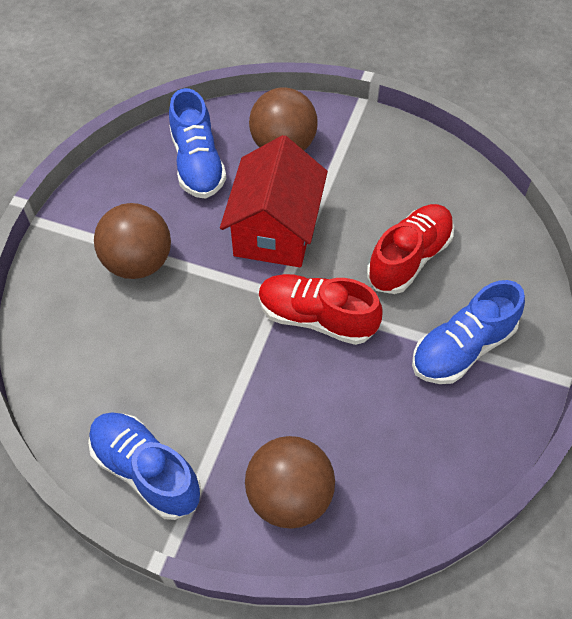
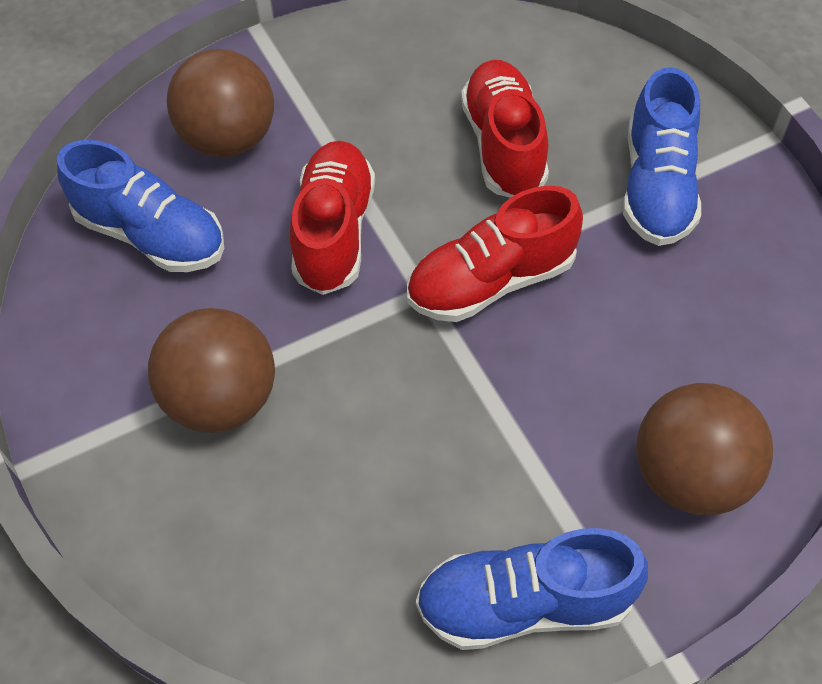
camera: 45 degrees left, 0 degrees up
(275, 230) = (334, 232): red house -> red shoe

